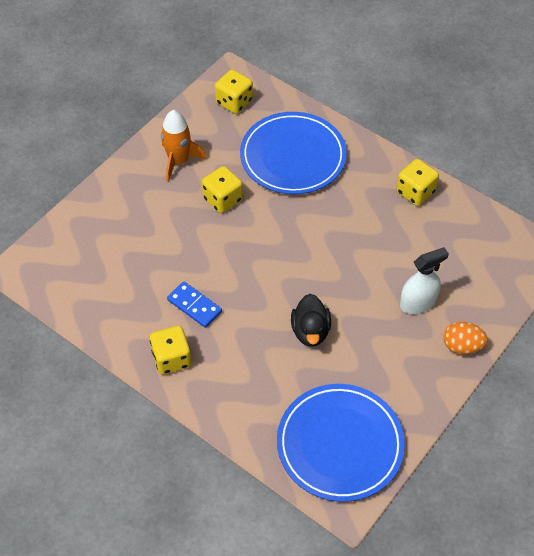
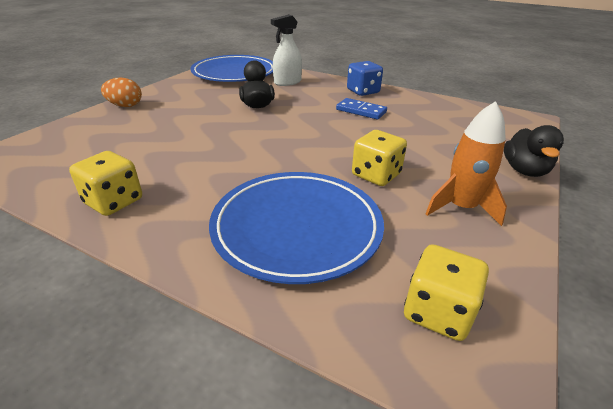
camera: 170 degrees right, 20 degrees down
(101, 192) = (524, 170): none -> black duck
(172, 358) = (363, 91): yellow dice -> blue dice
(418, 302) = (154, 122): white spray bottle -> white spray bottle (287, 82)

